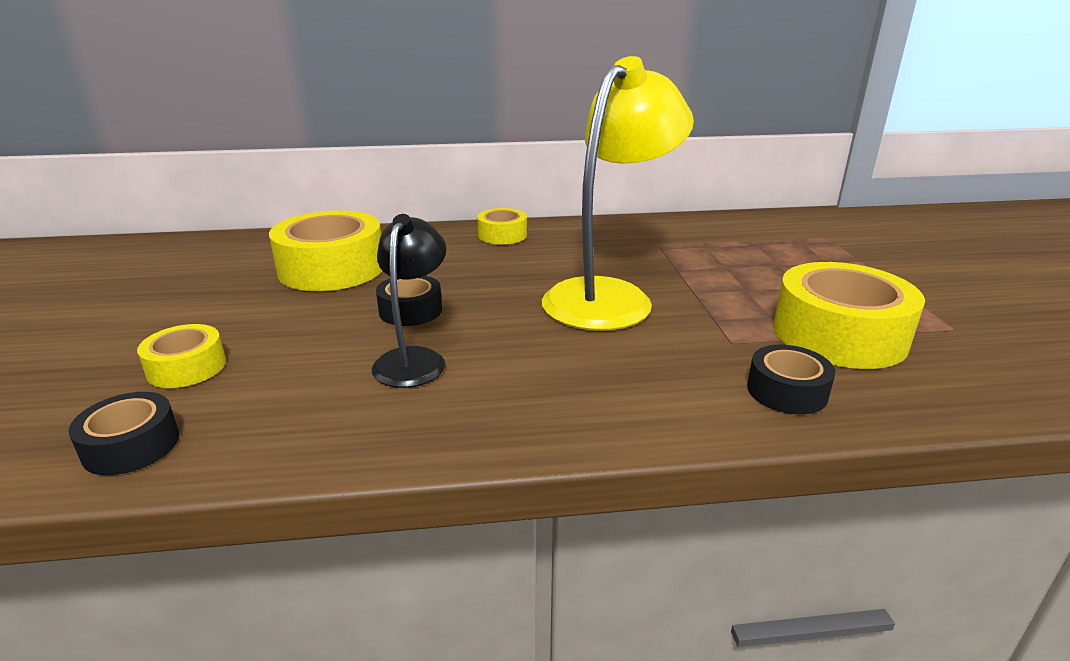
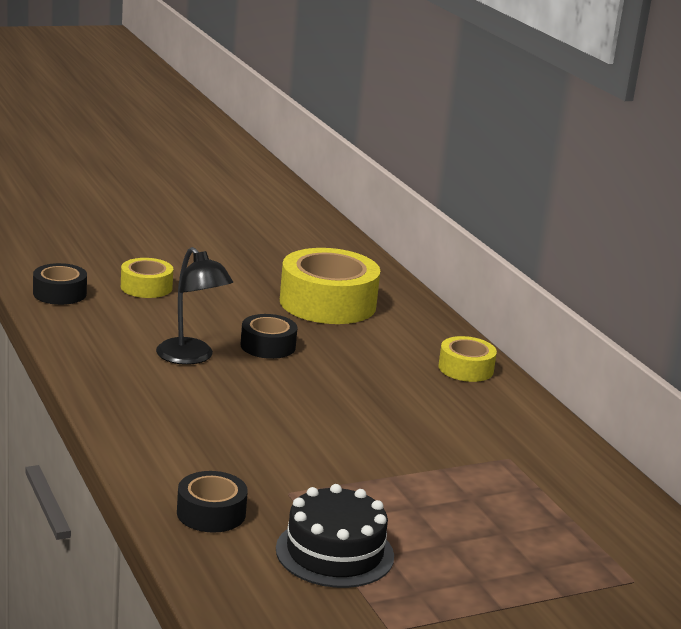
camera: 70 degrees right, 5 degrees down
(414, 359) = (191, 357): black lamp -> black lamp turned 60 degrees clockwise
(609, 296) = (350, 431): yellow lamp -> none
(839, 335) = (334, 552): yellow tape -> black cake

